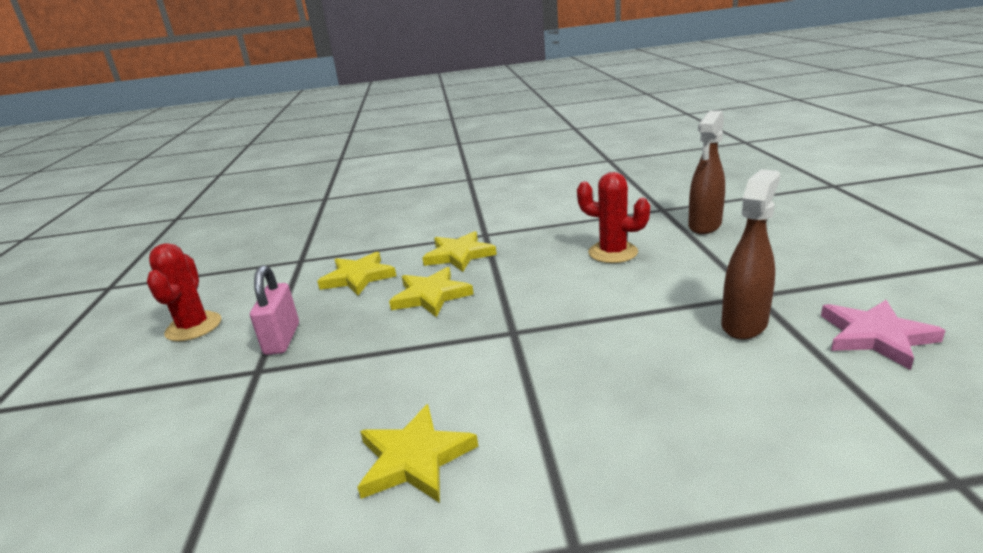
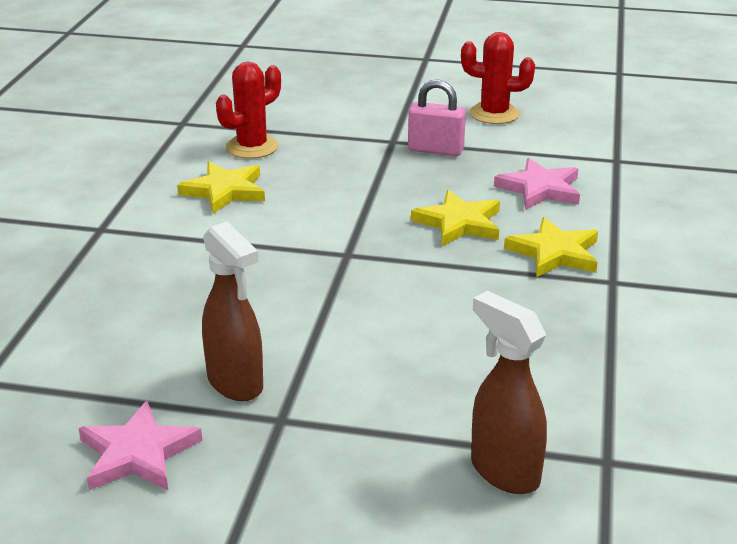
camera: 105 degrees right, 5 degrees up
(358, 277) = (540, 189): yellow star -> pink star
(613, 252) = (474, 360): red cactus -> red cactus (252, 147)

